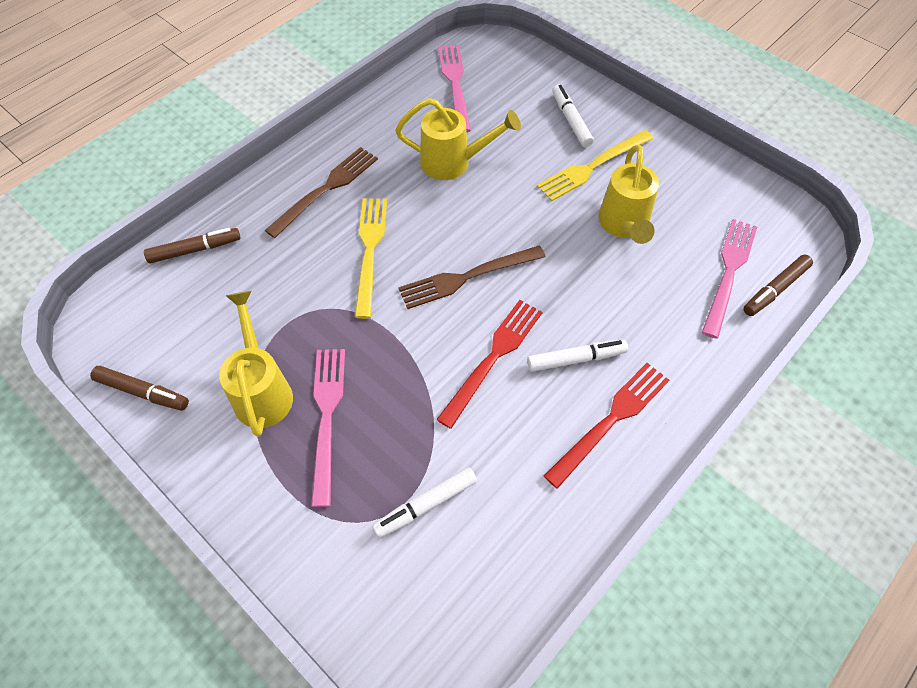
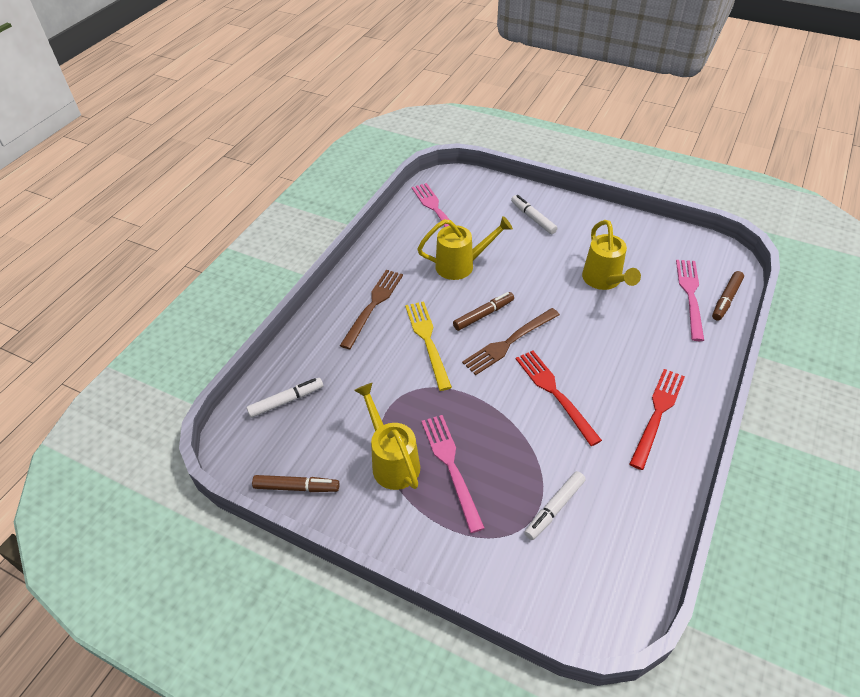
camera: 15 degrees left, 10 degrees down
(195, 250) = (290, 372): brown marker -> brown marker (483, 315)
(493, 357) = (554, 393): red fork -> red fork turned 45 degrees counterclockwise
(576, 359) = (613, 379): white marker -> white marker (286, 401)
(592, 167) = (563, 246): yellow fork -> none

